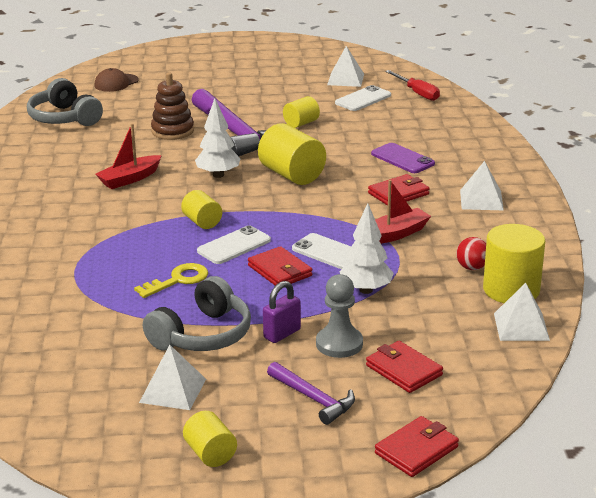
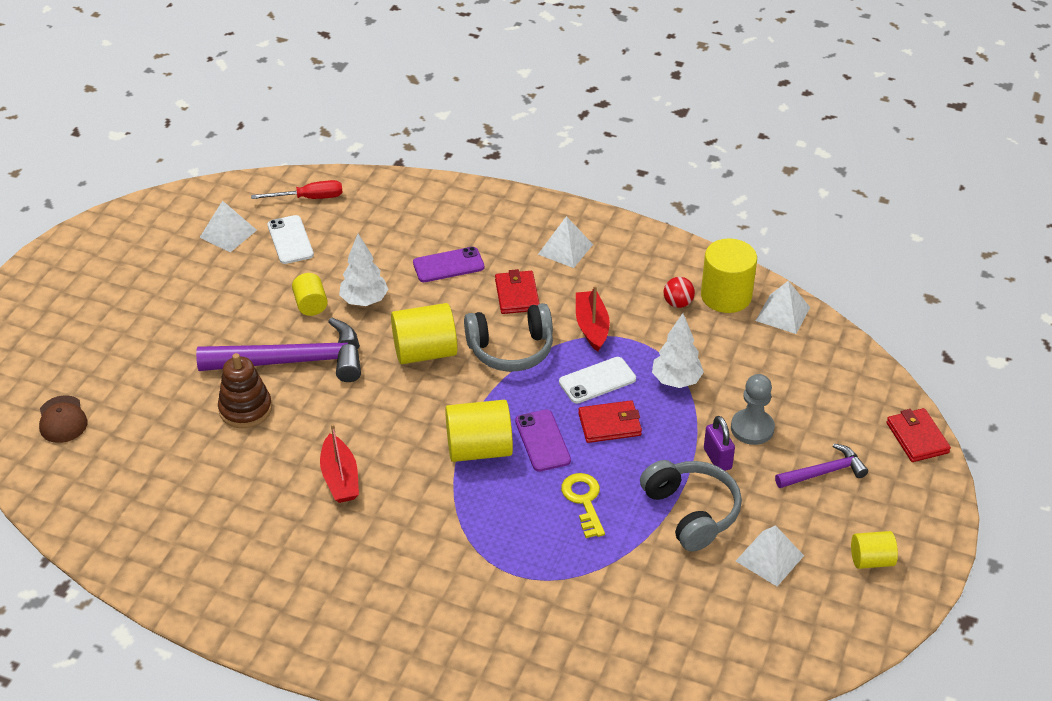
camera: 65 degrees left, 15 degrees up
(64, 118) = (128, 493): grey headphones -> grey headphones (511, 349)
(202, 222) = (479, 449): yellow cylinder -> yellow cylinder, size x1.72
(218, 175) = (383, 405): white tree -> white tree (364, 301)
(234, 246) = (542, 441): white phone -> purple phone
(403, 370) = (810, 404): red wallet -> none

